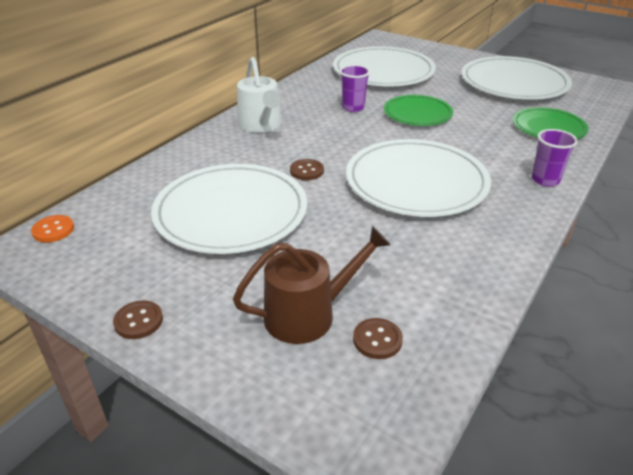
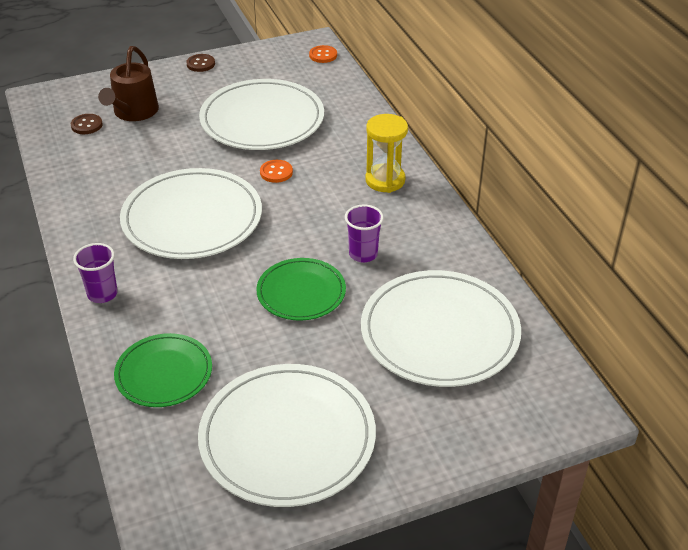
camera: 125 degrees right, 5 degrees up
(261, 125) = (385, 180): white watering can -> yellow hourglass
(306, 171) = (276, 172): brown button -> orange button

